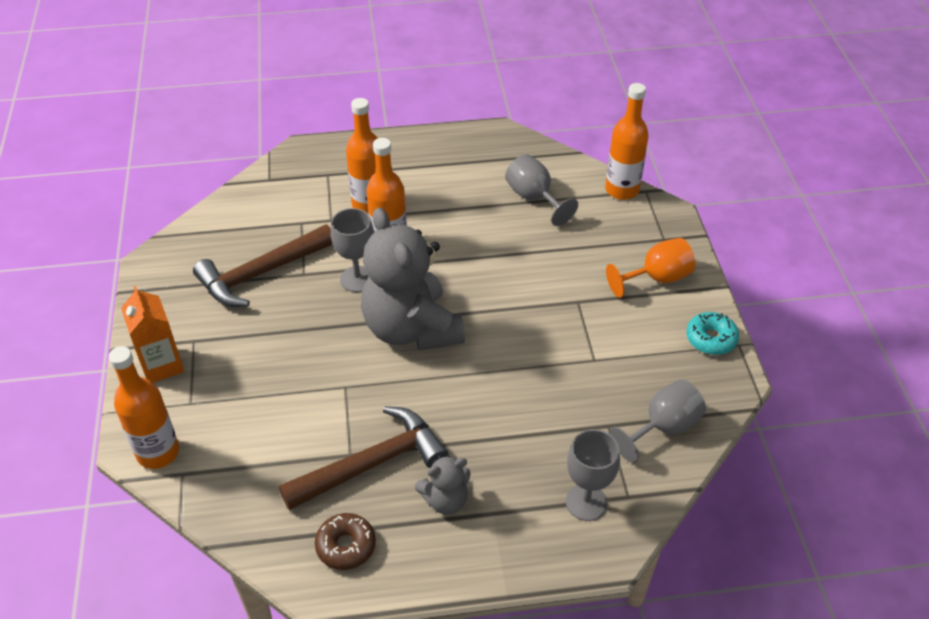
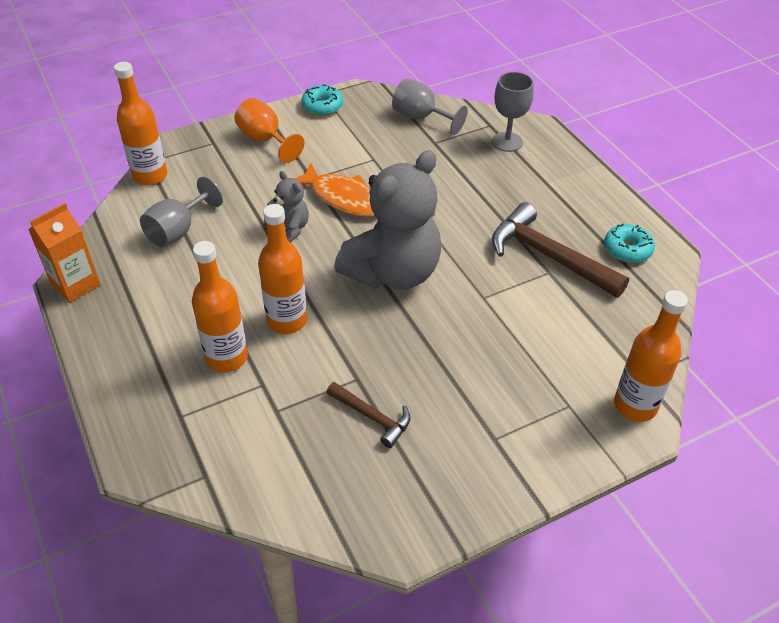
camera: 110 degrees left, 0 degrees up
(162, 365) = (540, 452): orange carton -> orange carton (75, 285)
(261, 274) = (372, 417): brown hammer -> brown hammer, size x0.55
(346, 546) = (627, 249): brown donut -> turquoise donut
(357, 279) = (346, 331): grey goblet -> none
(445, 500) = (552, 208): grey teddy bear -> grey teddy bear (289, 229)
(535, 318) = (343, 198): none -> orange fish

